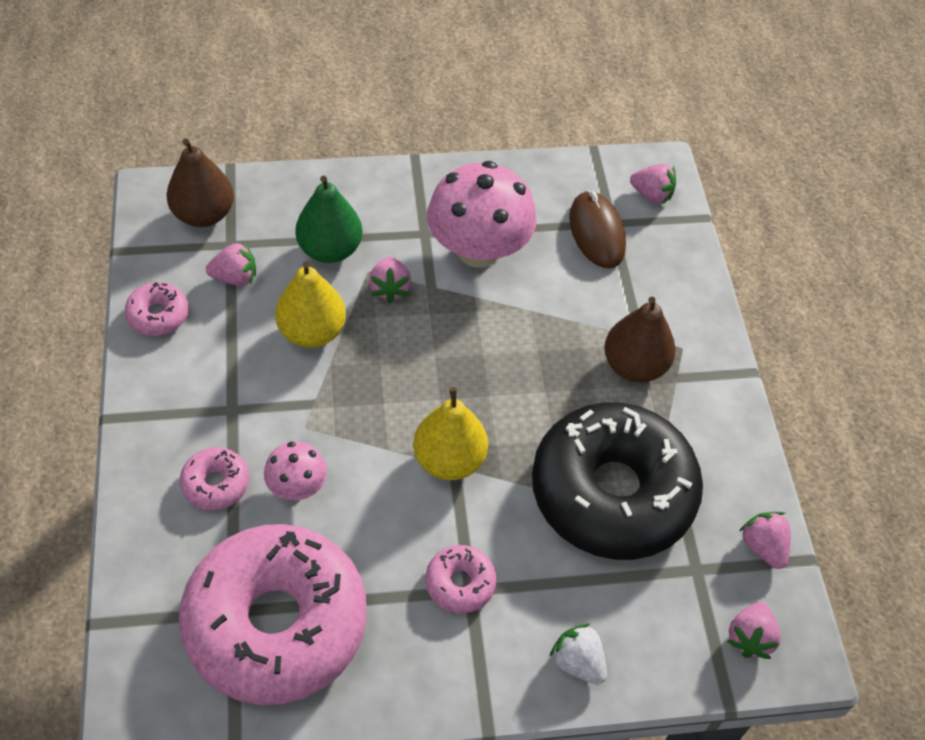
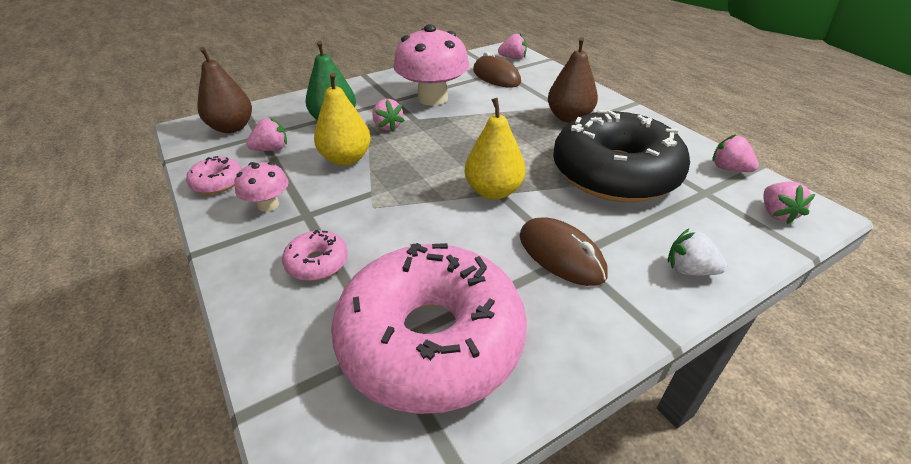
camera: 20 degrees left, 15 degrees down
(297, 486) = (389, 241): pink mushroom -> pink mushroom (268, 205)
(460, 583) = (561, 255): pink donut -> brown mouse

